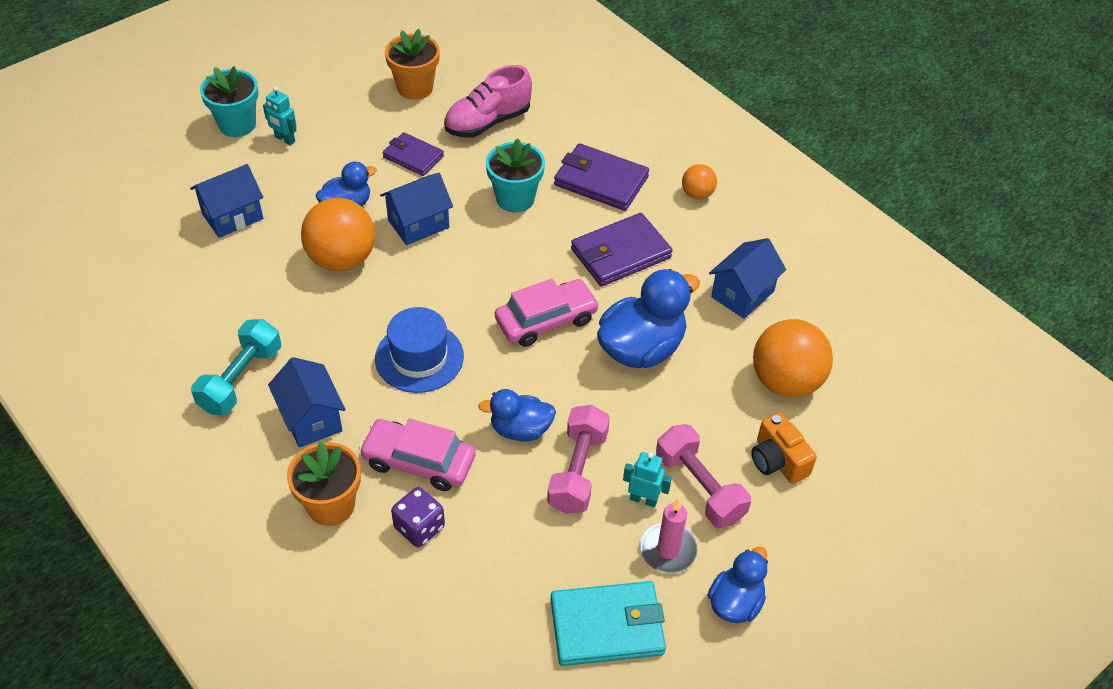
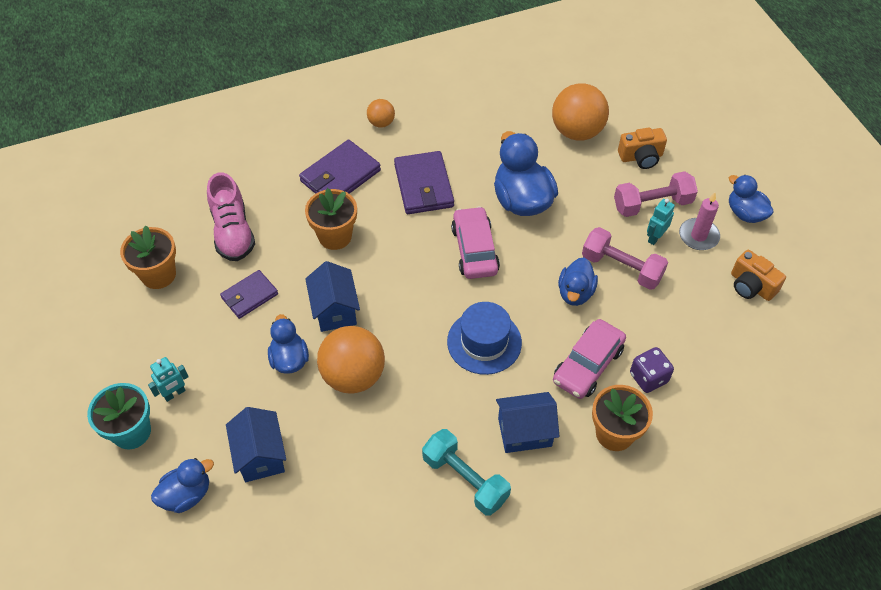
camera: 70 degrees left, 5 degrees up
(181, 179) = (187, 495): none -> blue duck
(515, 199) = (335, 236): turquoise flower pot -> orange flower pot
(607, 626) = (751, 286): turquoise wallet -> orange camera
(742, 294) = (491, 129): blue house -> none

